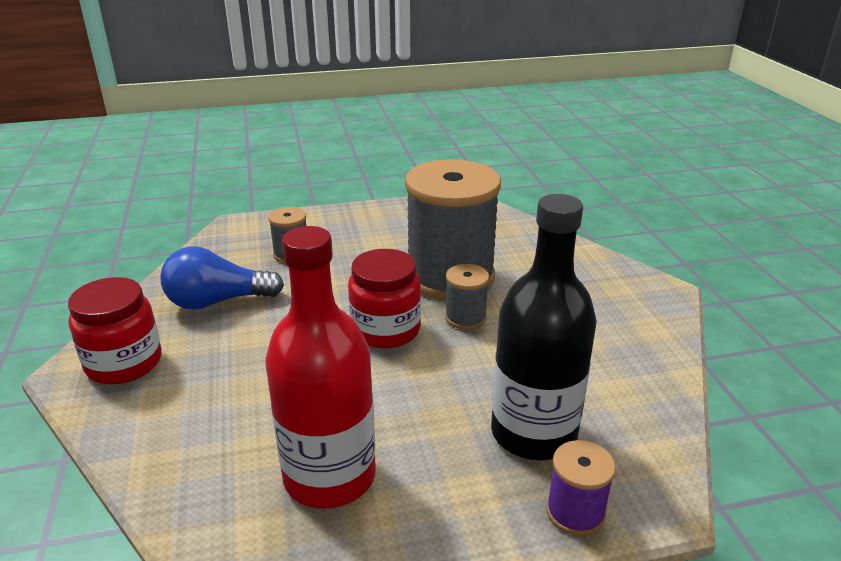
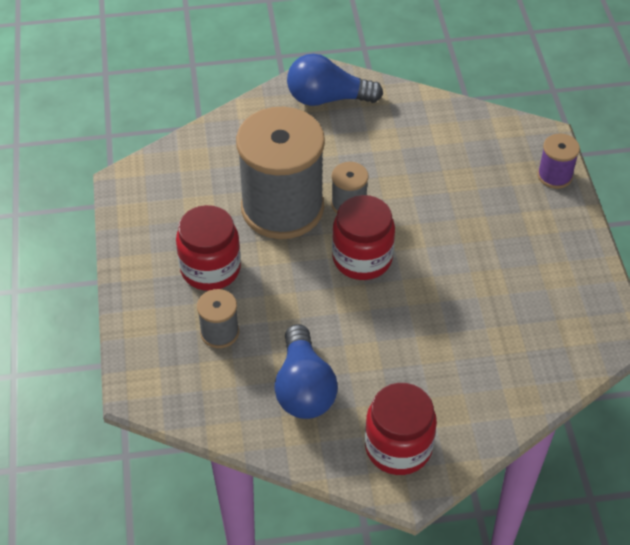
camera: 85 degrees left, 20 degrees up
(329, 476) = (529, 295): red bottle -> none
(366, 245) = (210, 269): none -> red jar
(533, 433) = (487, 183): black bottle -> none
(627, 296) = (327, 98): none -> blue light bulb

